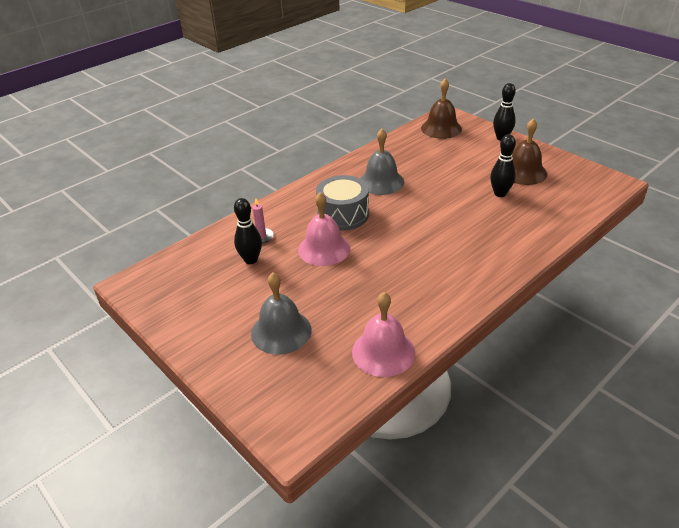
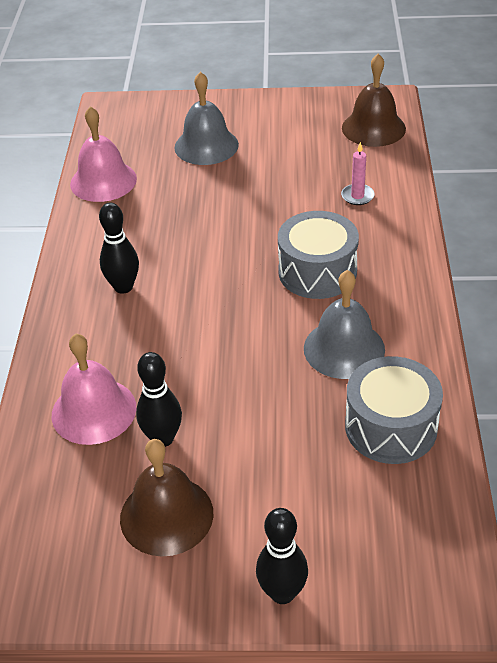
camera: 135 degrees right, 5 degrees up
(251, 260) = (327, 173): black bowling pin -> black bowling pin (123, 287)
(324, 249) = (277, 224): pink bell -> pink bell (94, 411)
(403, 153) = (391, 427): none -> grey drum
(441, 128) = (414, 541): brown bell -> brown bell (373, 128)

